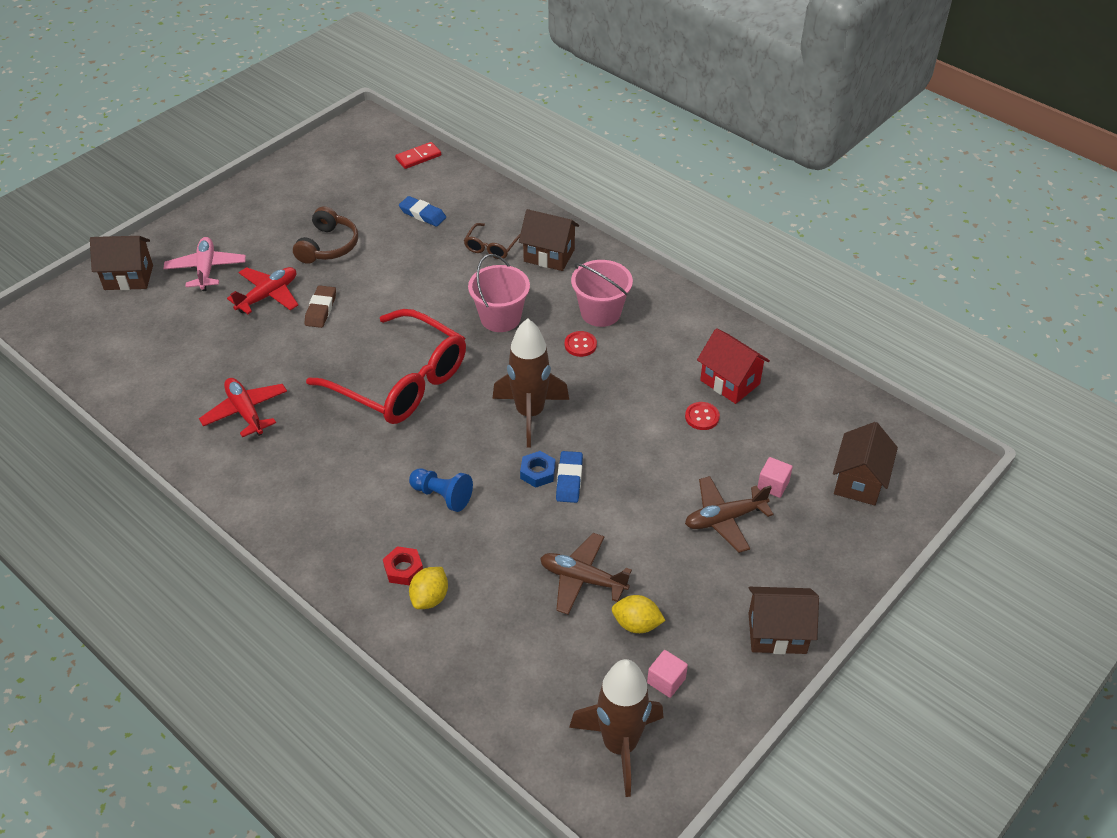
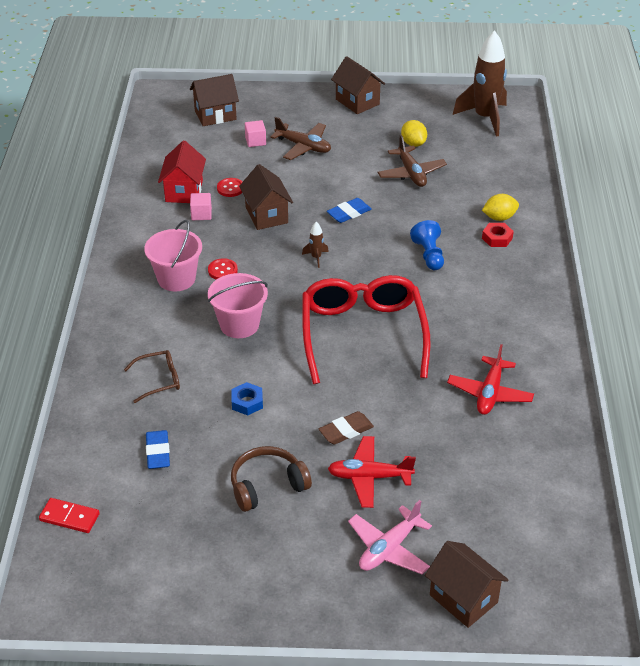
camera: 130 degrees left, 5 degrees down
(530, 414) = (316, 257): brown rocket -> brown rocket, size x0.41
(538, 472) = (360, 228): blue nut -> blue nut (247, 402)
(549, 255) = (135, 341): brown house -> brown house (266, 215)
(666, 681) = (432, 121): pink cube -> pink cube (201, 214)

